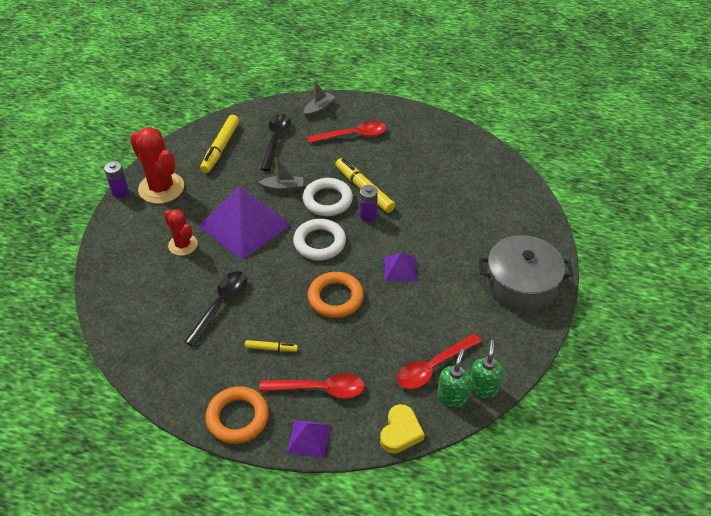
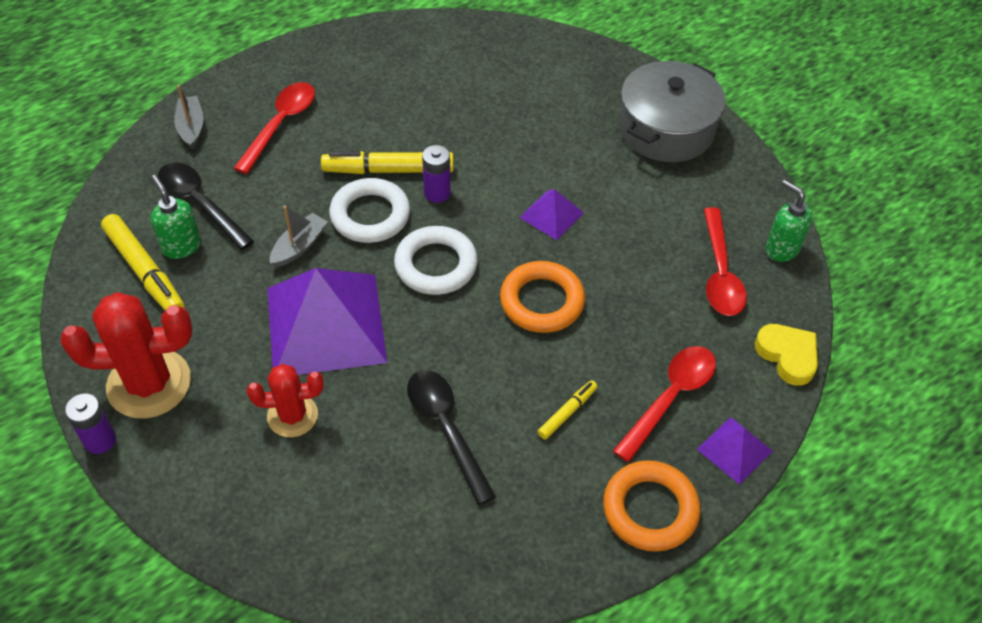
camera: 55 degrees left, 5 degrees up
(452, 397) = (773, 282): green soap dispenser -> green soap dispenser (181, 246)

